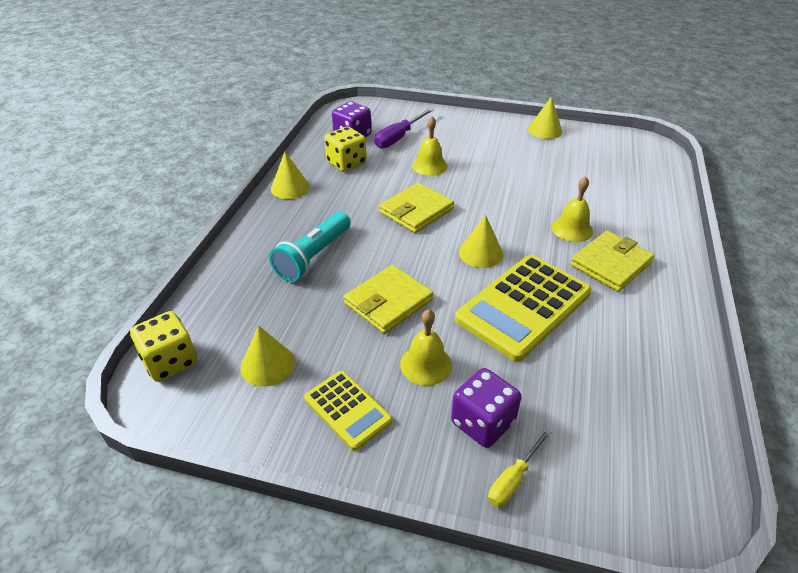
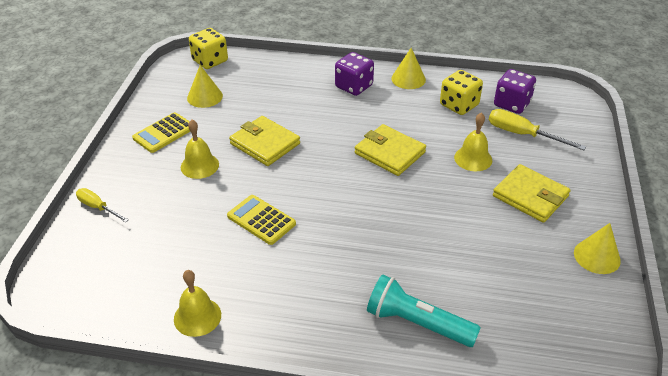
camera: 85 degrees right, 0 degrees up
(313, 256) = (316, 102): turquoise flashlight -> turquoise flashlight (417, 323)
(398, 138) = (522, 134): purple screwdriver -> yellow screwdriver
(480, 253) = (332, 195): yellow cone -> none
(482, 422) = (144, 194): purple dice -> purple dice (354, 86)
(523, 307) = (261, 220): yellow calculator -> yellow calculator, size x0.55
(572, 229) = (381, 263): yellow bell -> yellow bell (197, 316)
(610, 264) = (325, 288): yellow wallet -> yellow wallet (530, 196)

